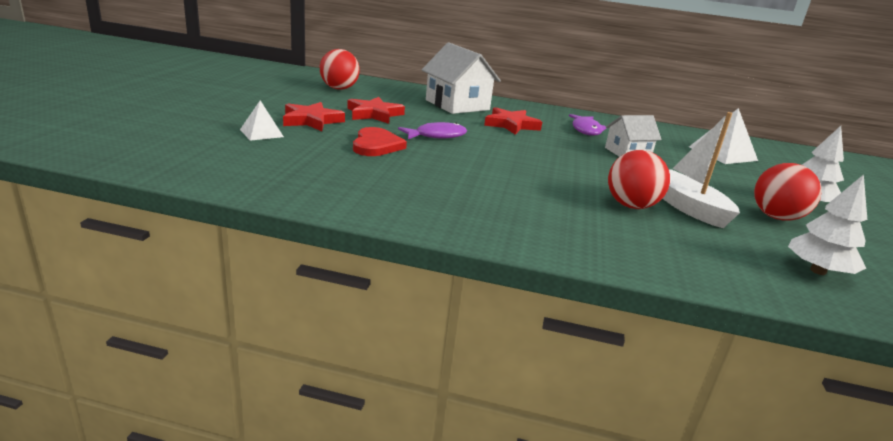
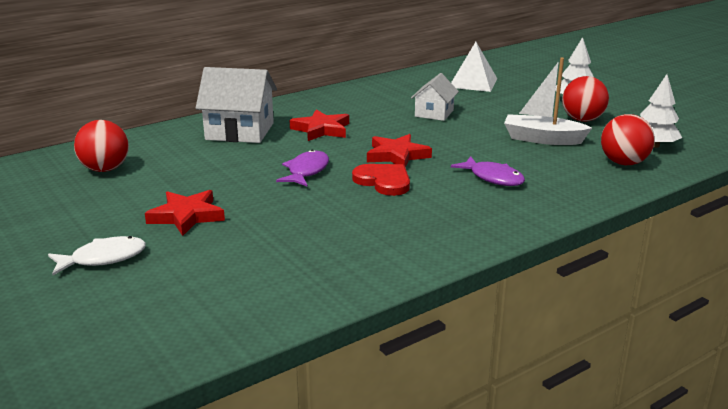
camera: 45 degrees left, 0 degrees up
(225, 115) = (103, 258): none -> white fish
(261, 133) = (188, 253): white pyramid -> none
(374, 114) = (211, 179): red star -> red star (397, 155)
(376, 145) = (295, 206): red heart -> red heart (383, 181)
(586, 130) = (371, 106): purple fish -> purple fish (493, 178)
(631, 206) = (522, 156): red ball -> red ball (623, 163)

